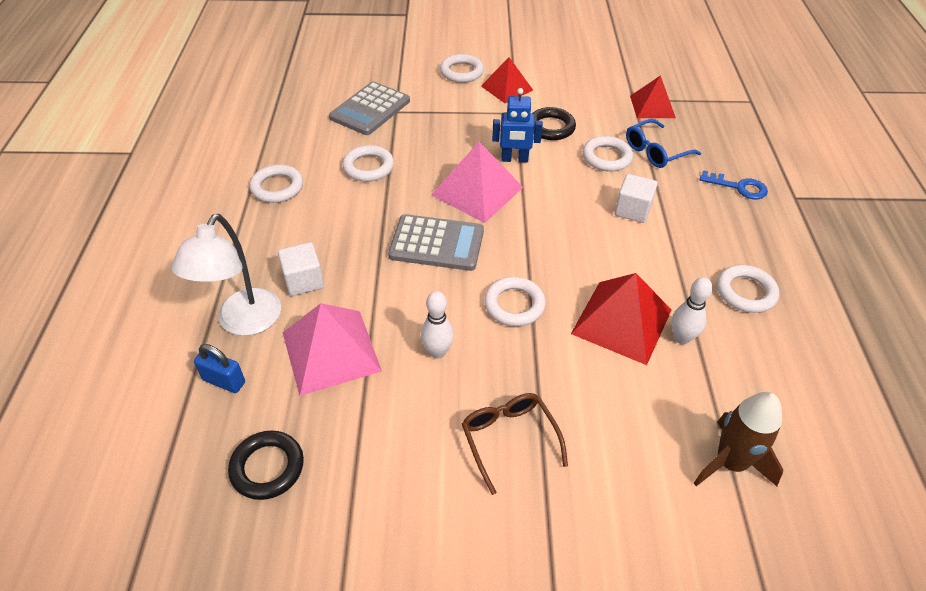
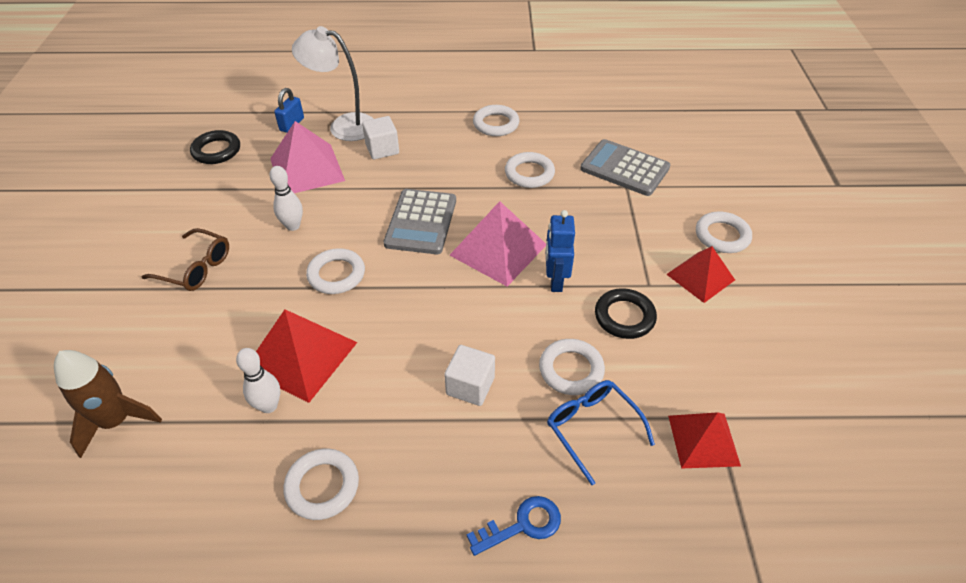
camera: 90 degrees right, 0 degrees up
(509, 439) = (196, 268): brown glasses -> brown glasses turned 45 degrees clockwise
(738, 187) = (522, 525): blue key -> blue key turned 135 degrees counterclockwise

